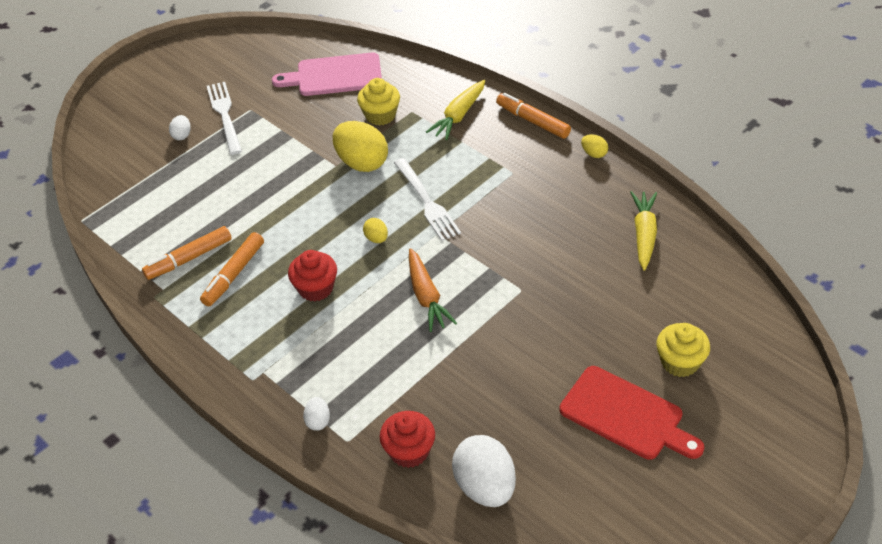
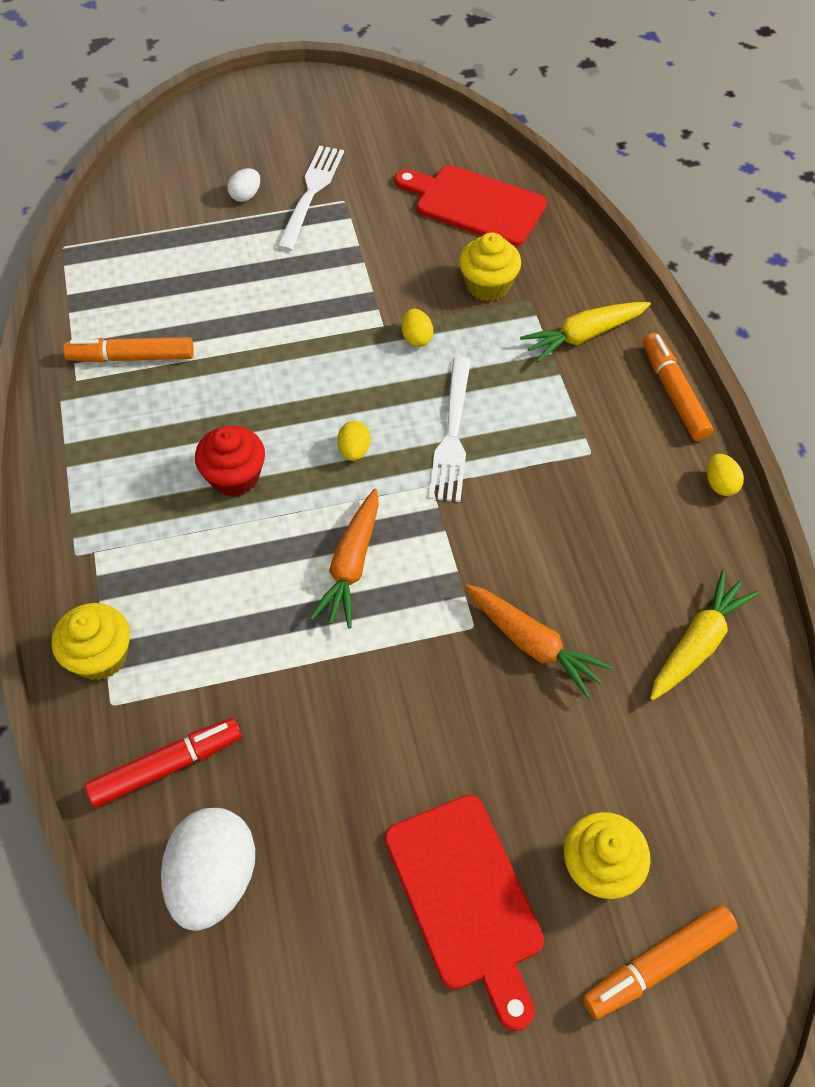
camera: 30 degrees right, 10 degrees up
(234, 274) = (162, 405): orange marker -> orange marker (657, 964)
(318, 421) = (100, 656): white egg -> yellow cupcake
(334, 76) = (474, 204): pink cutting board -> red cutting board
(362, 163) = (416, 338): yellow egg -> yellow egg, size x0.47
(409, 451) = (167, 766): red cupcake -> red marker
(560, 281) = (533, 644): none -> orange carrot

